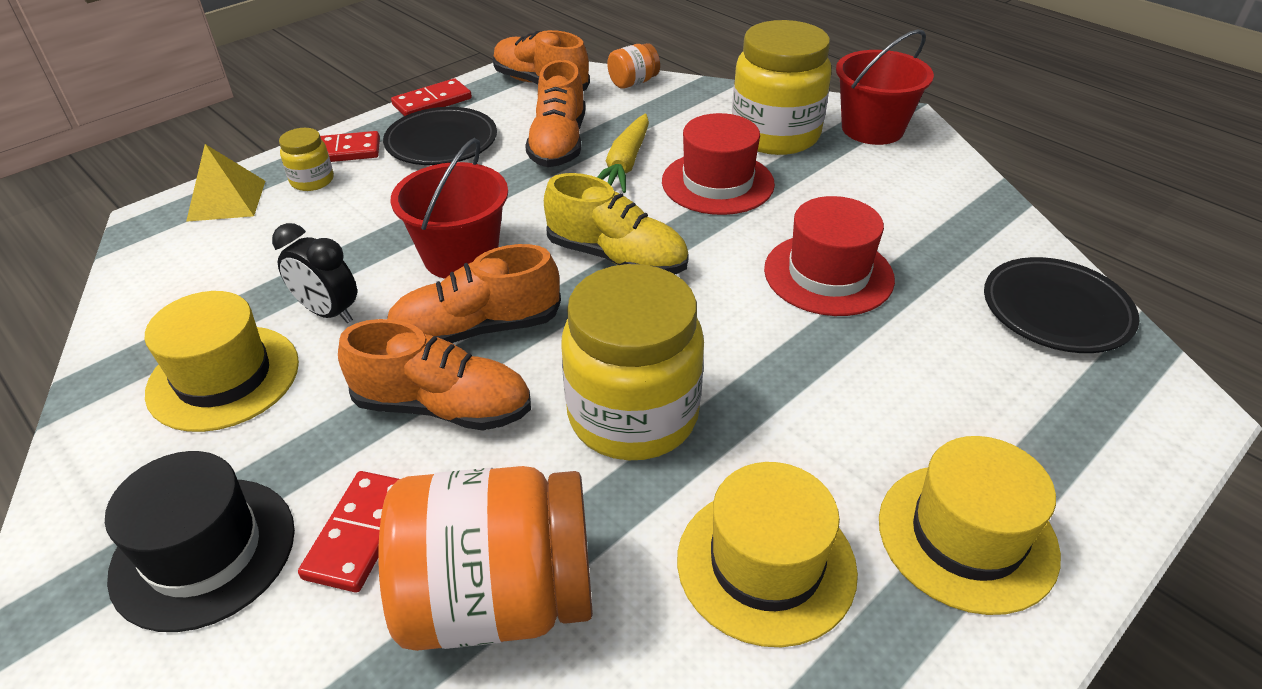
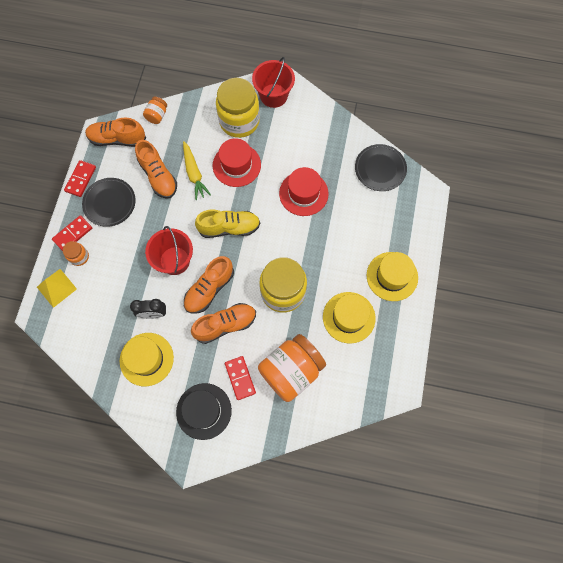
camera: 35 degrees left, 30 degrees up
(312, 181) = (79, 257): yellow jar -> orange jar

